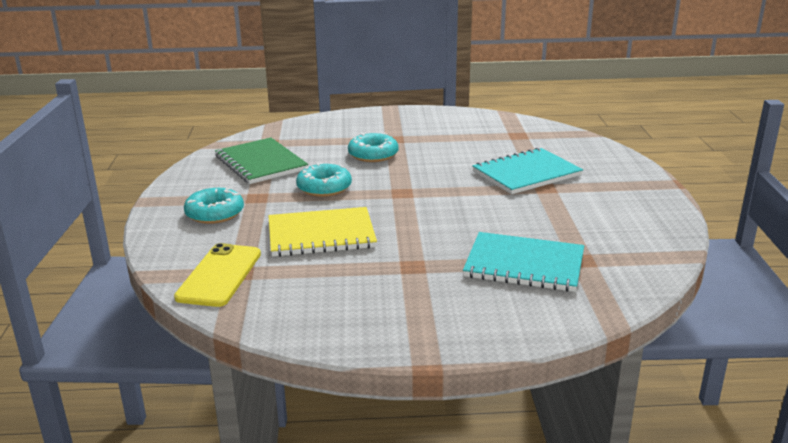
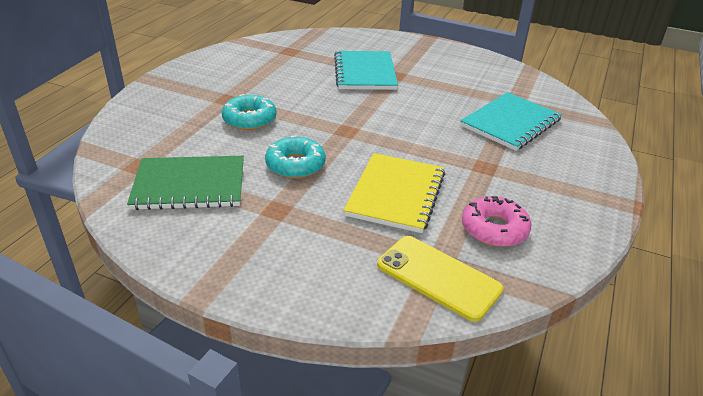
camera: 65 degrees left, 10 degrees up
(215, 213) = (289, 247): turquoise donut -> none
(308, 288) = (494, 229): none -> pink donut

